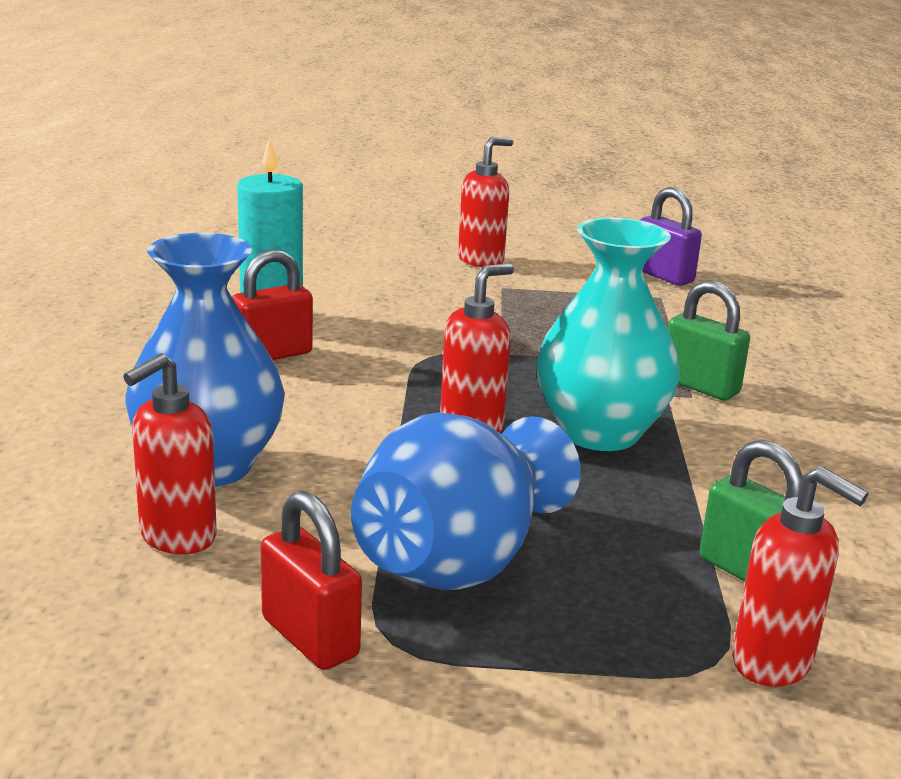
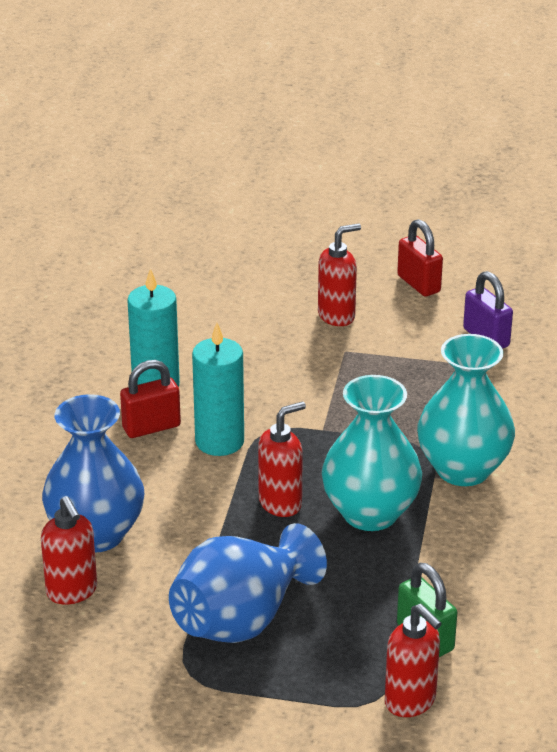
camera: 10 degrees right, 10 degrees up
(177, 537) = (72, 592): red soap dispenser -> red soap dispenser turned 75 degrees counterclockwise
(310, 637) = (143, 668): red padlock -> red padlock (418, 284)
(368, 366) = (219, 441): none -> turquoise candle
(700, 386) = (463, 469): green padlock -> turquoise vase

